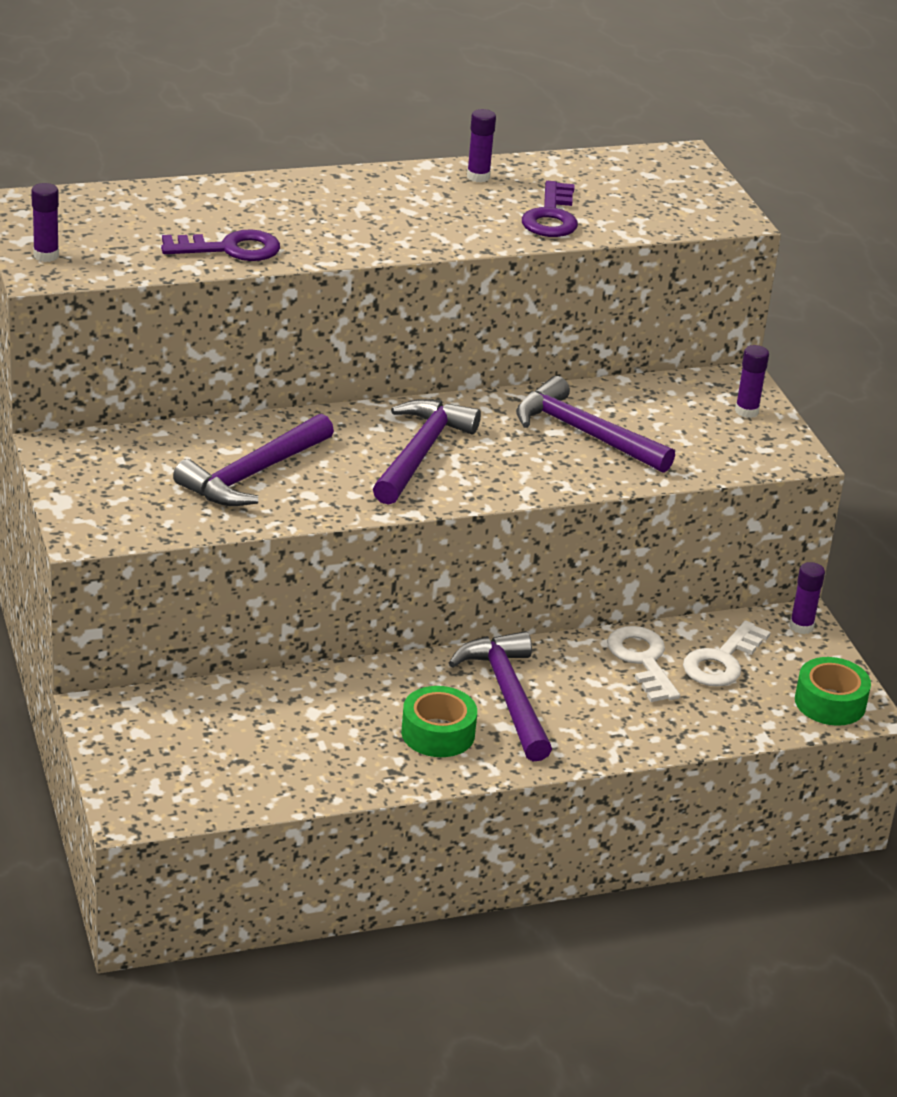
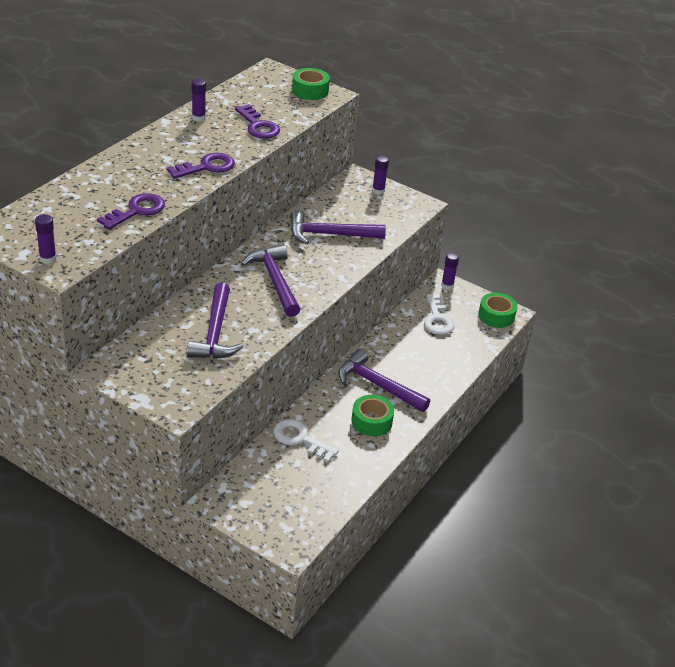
camera: 40 degrees left, 5 degrees up
(400, 236) = (206, 167): none -> purple key
(642, 660) = (408, 336): white key -> white key (300, 439)
(703, 202) = (310, 90): none -> green tape

